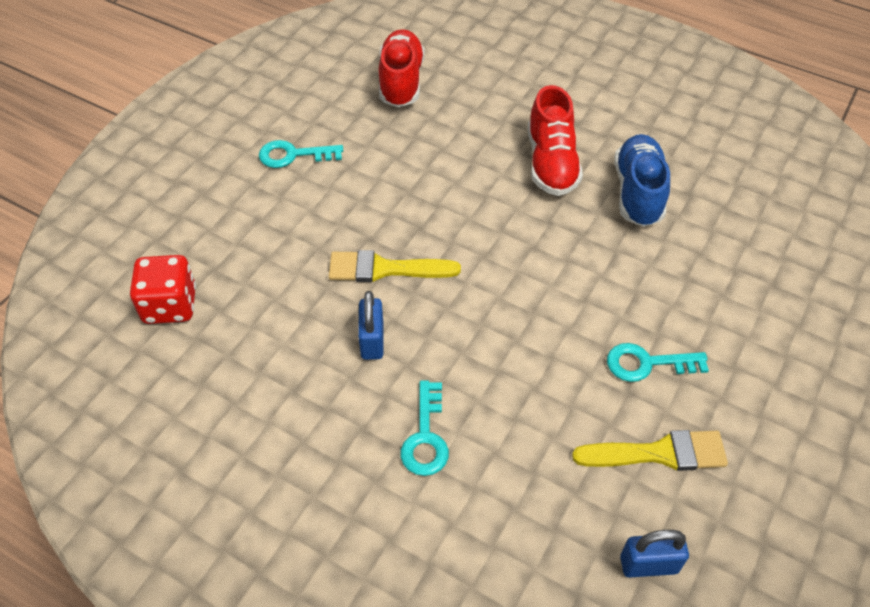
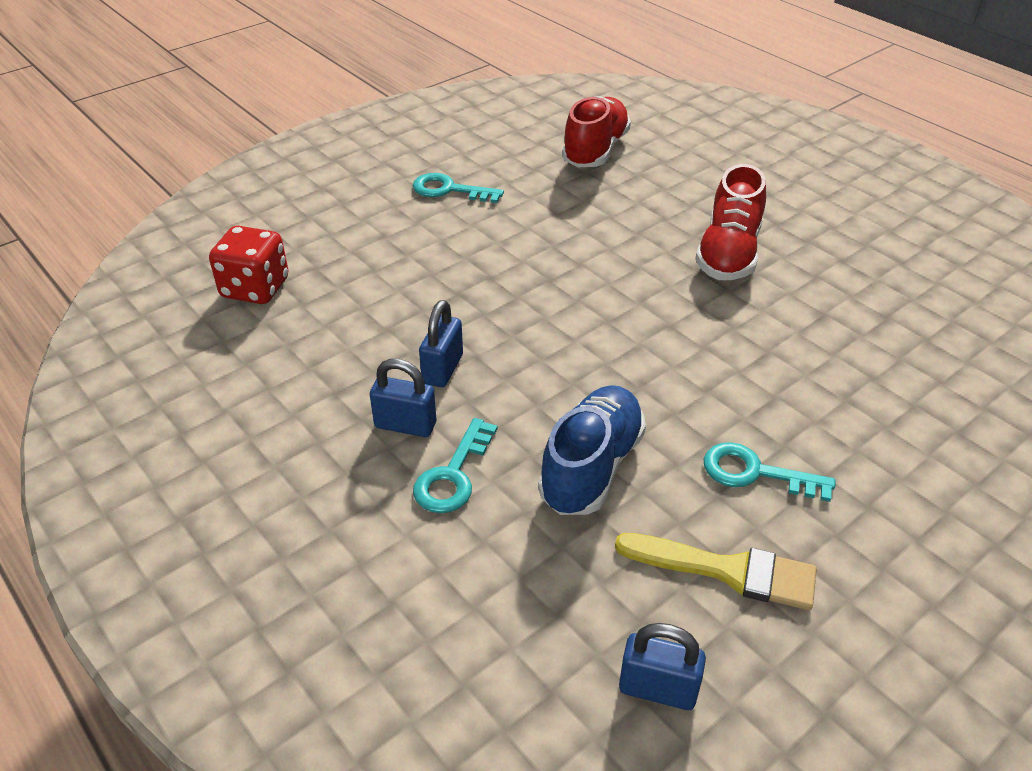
camera: 20 degrees right, 10 degrees down
(366, 403) = (405, 425): none -> blue padlock
(385, 269) = (491, 308): yellow brush -> none
(638, 193) = (821, 302): blue shoe -> blue shoe (591, 467)

